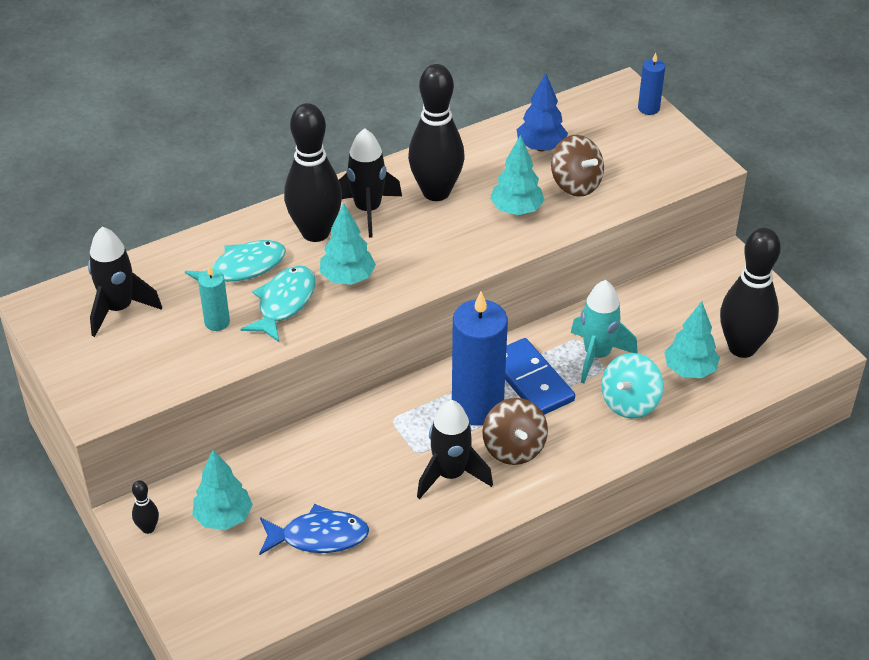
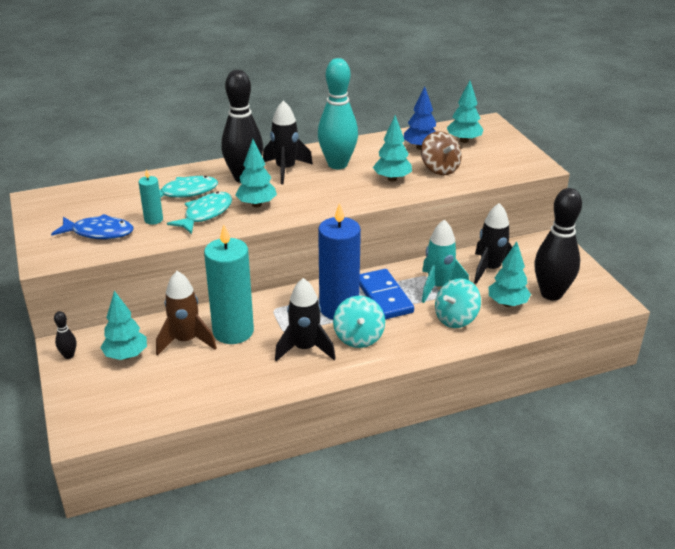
camera: 10 degrees right, 10 degrees down
(119, 309) = (89, 206): black rocket -> black rocket (490, 269)
(294, 484) = (186, 341): none -> brown rocket
(319, 536) = (191, 376): blue fish -> blue fish (99, 232)
(350, 461) = (233, 331): none -> turquoise candle
(436, 192) = (337, 164): black bowling pin -> turquoise bowling pin
(514, 448) = (358, 337): brown spinning top -> turquoise spinning top
(597, 127) = (464, 140): none -> turquoise tree
(648, 108) = (504, 134): blue candle -> none

